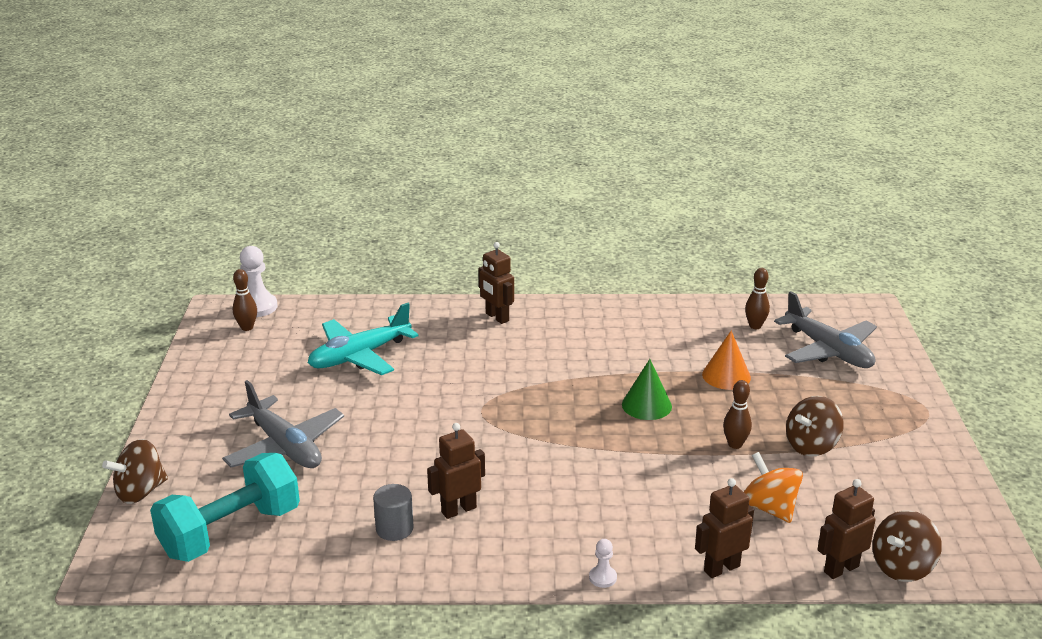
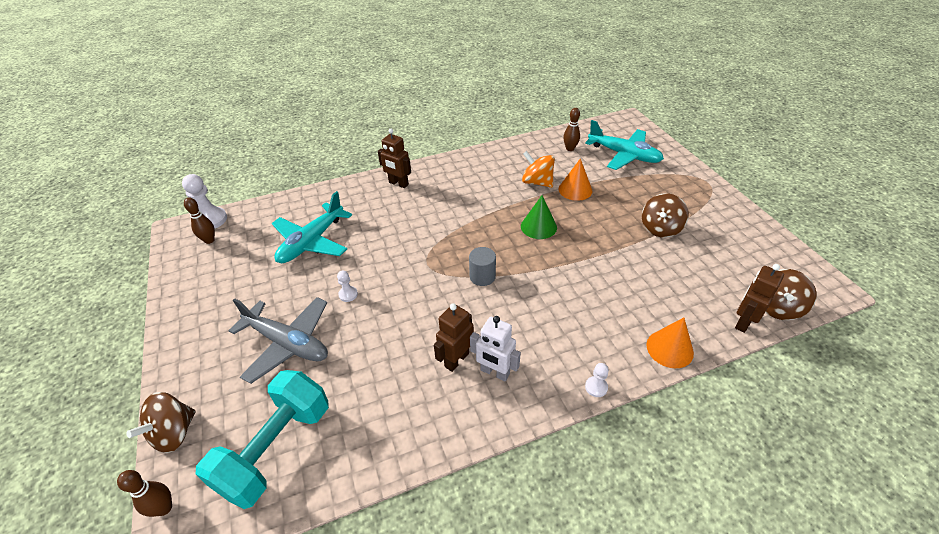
camera: 20 degrees left, 15 degrees up
(373, 418) = (348, 294): none -> white pawn
(394, 529) = (415, 396): grey cylinder -> grey cylinder (482, 276)
(494, 532) = (494, 372): none -> white robot
(721, 568) = (669, 348): brown robot -> orange cone
(735, 444) = (613, 241): brown bowling pin -> brown bowling pin (164, 508)
(769, 508) = (667, 286): orange spinning top -> orange spinning top (537, 182)
(828, 350) = (624, 155): grey plane -> turquoise plane

